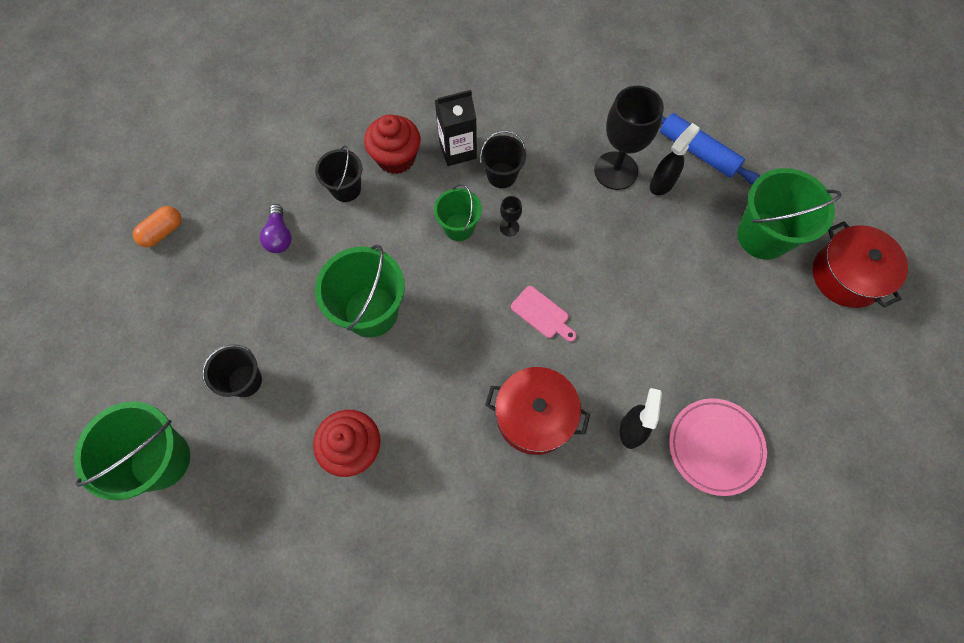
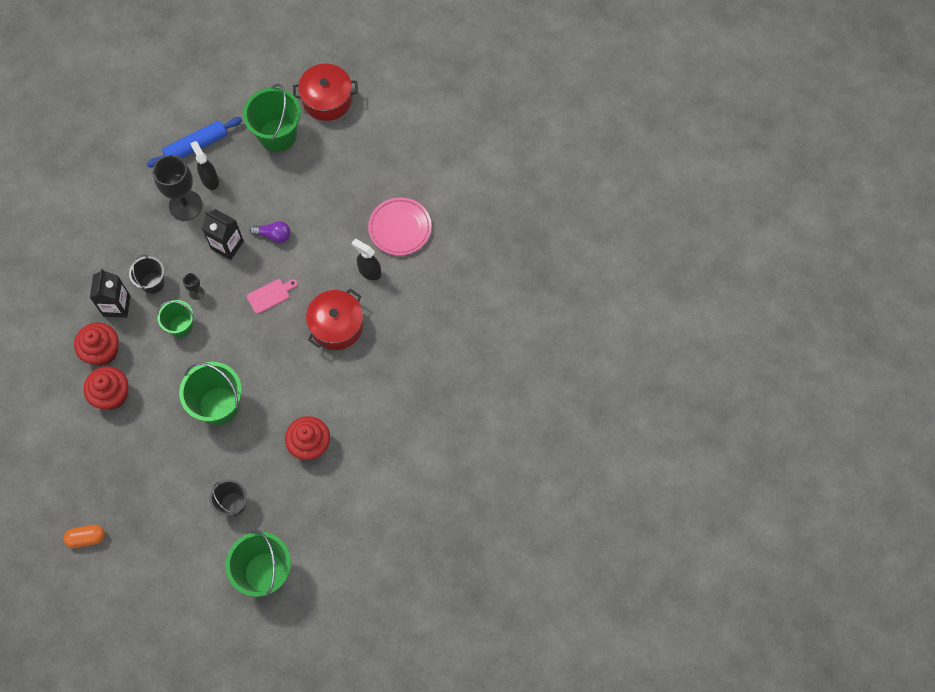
camera: 70 degrees left, 0 degrees up
(163, 232) = (86, 538): orange capsule -> orange capsule turned 75 degrees counterclockwise
(279, 236) = (130, 453): purple light bulb -> purple light bulb (274, 235)
(346, 189) = (112, 395): black bucket -> red cupcake
(586, 237) = (227, 245): none -> black carton

